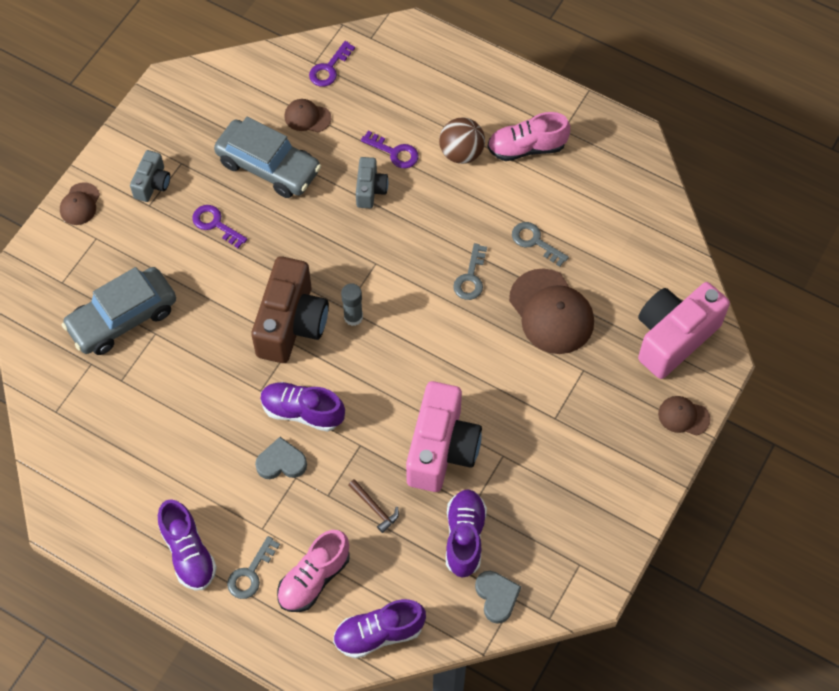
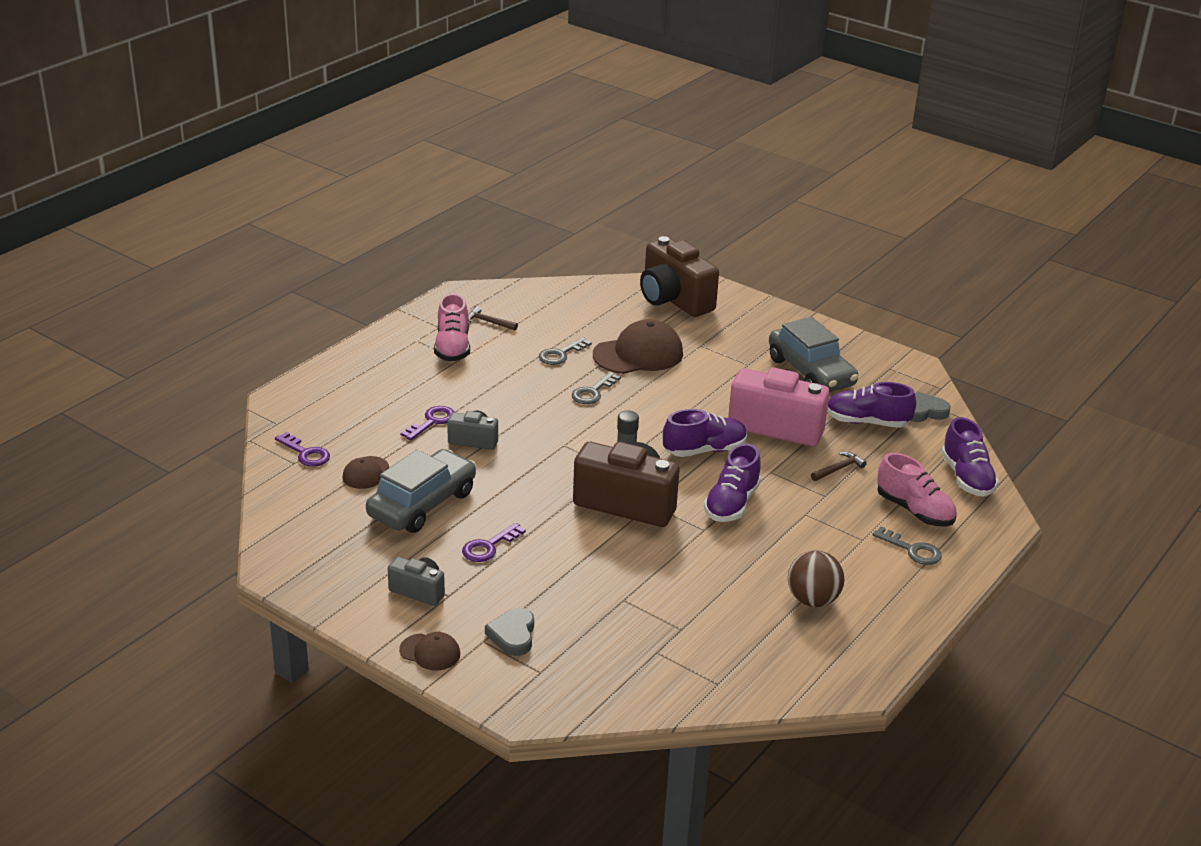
camera: 85 degrees left, 30 degrees down
(123, 318) = (600, 624): grey car -> grey car (811, 372)
(188, 552) = (892, 590): purple shoe -> purple shoe (704, 450)
(281, 462) = (788, 521): grey heart -> grey heart (513, 635)
(461, 153) = (446, 383): brown ball -> brown ball (812, 600)
(471, 277) = (593, 392): grey key -> grey key turned 105 degrees clockwise
(582, 171) = (489, 322): none -> brown hammer
(673, 337) = (674, 300): pink camera -> brown camera
(683, 416) = (751, 305): brown cap -> none

